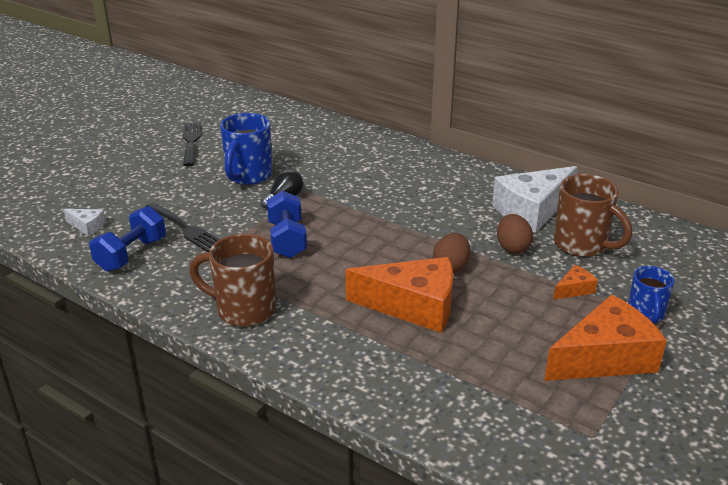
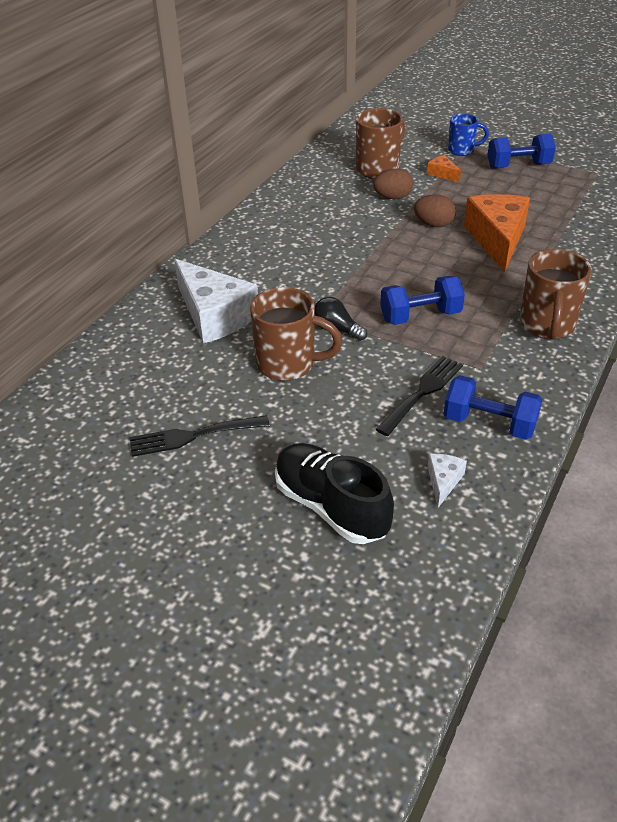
camera: 95 degrees left, 10 degrees up
(97, 183) = (331, 506): none -> black shoe
(248, 176) = (288, 364): blue mug -> brown mug
(532, 210) = (328, 188): white cheese -> white cheese (214, 315)
(605, 358) = (518, 166): orange cheese -> blue dumbbell

